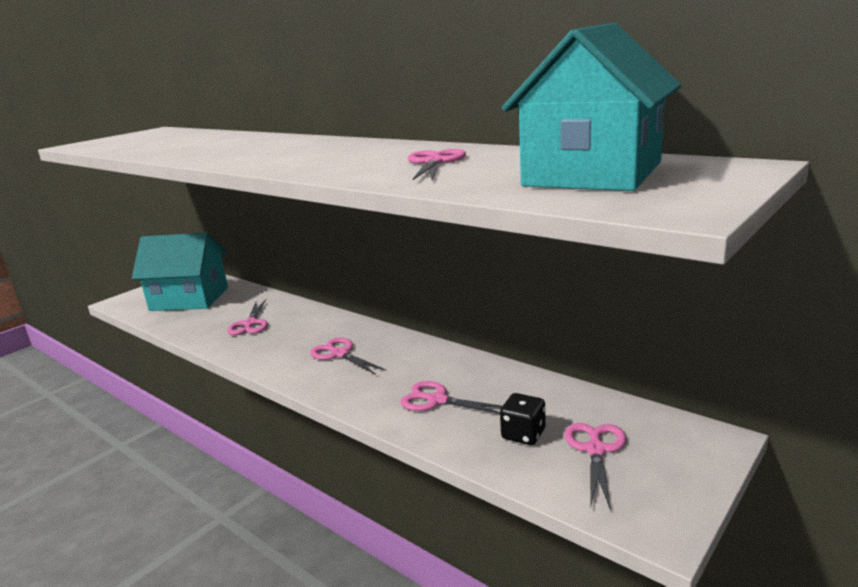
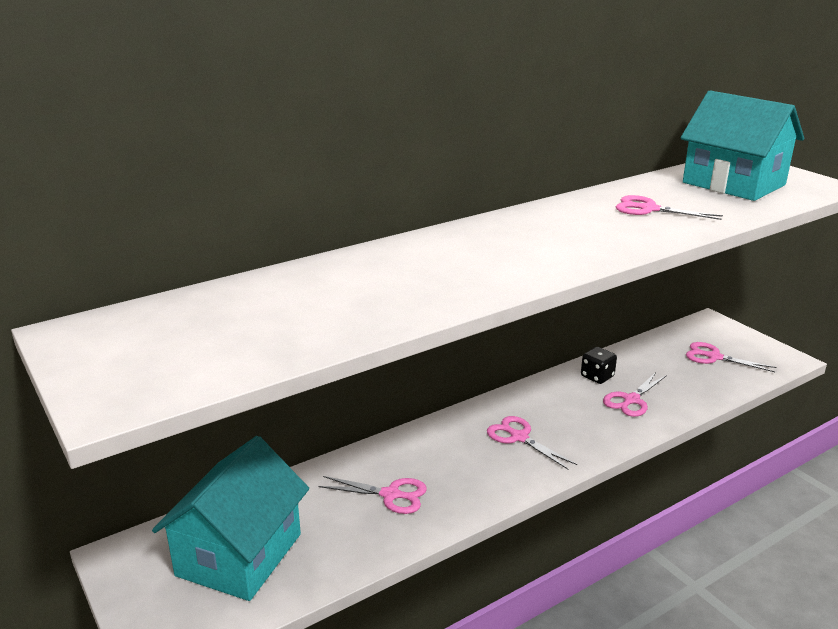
camera: 75 degrees left, 5 degrees up
(340, 354) = (519, 437): pink scissors -> pink scissors turned 75 degrees clockwise
(523, 434) = (690, 376): black dice -> black dice (597, 376)

